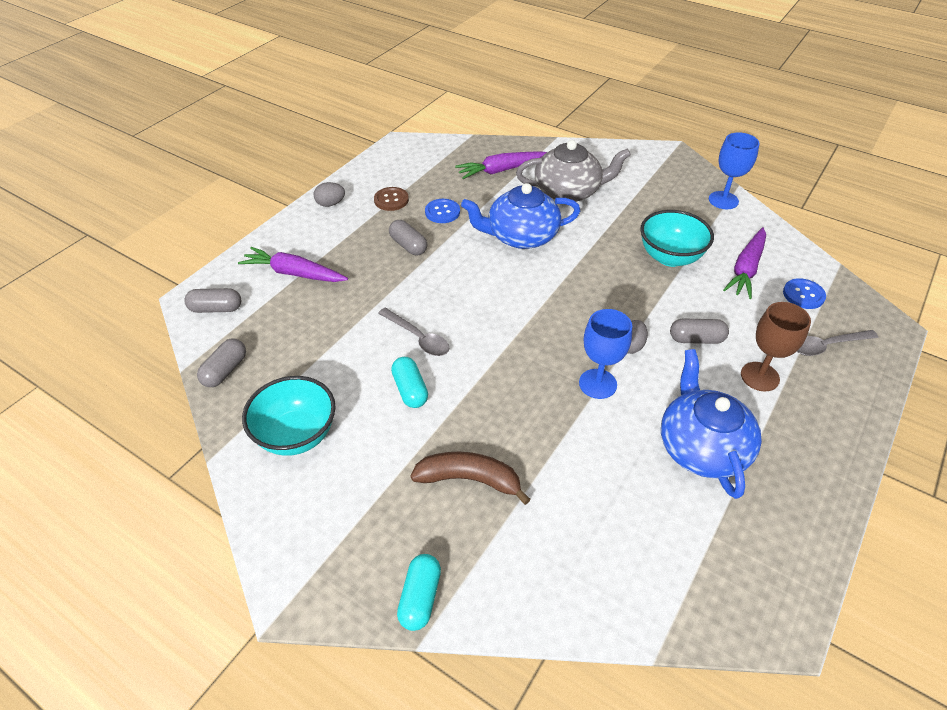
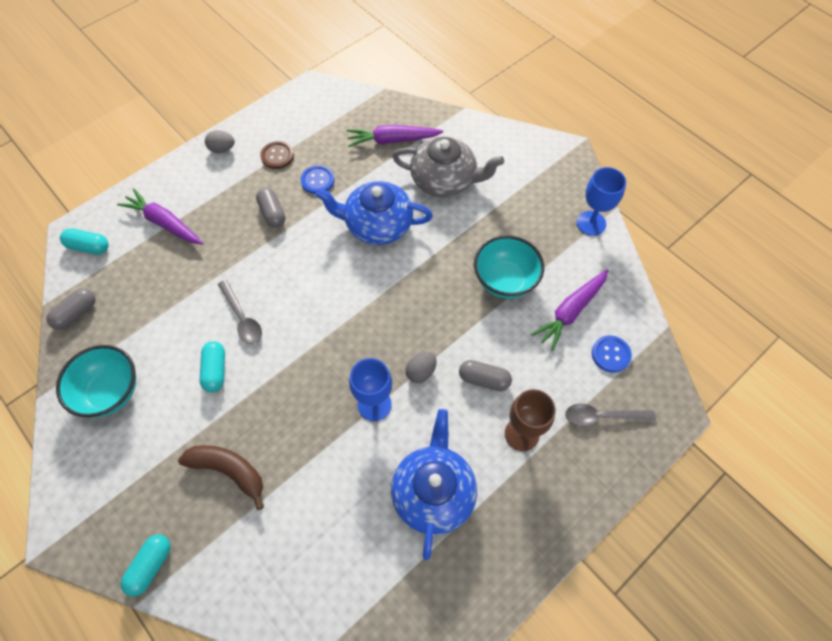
camera: 15 degrees right, 15 degrees up
(216, 309) = (89, 247): grey capsule -> turquoise capsule

